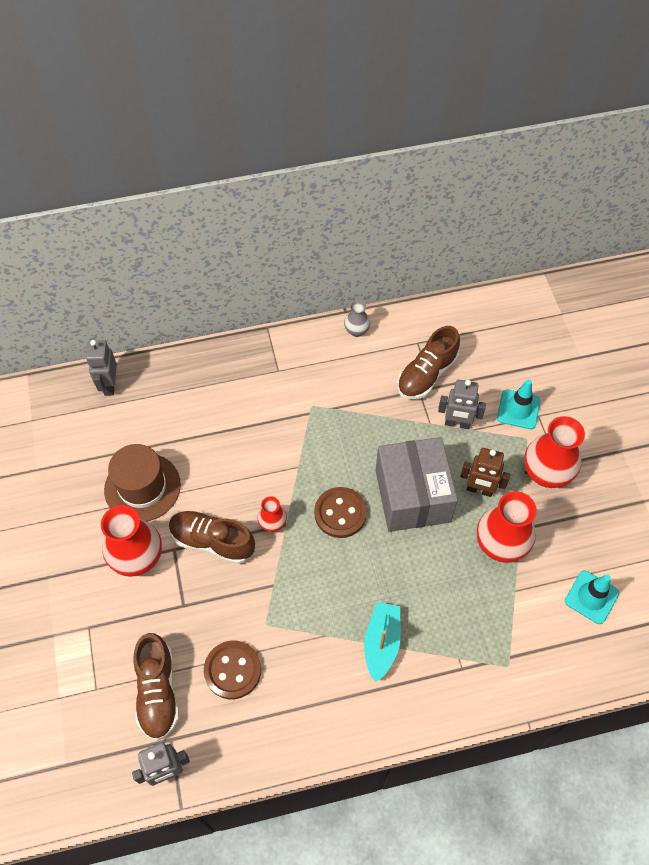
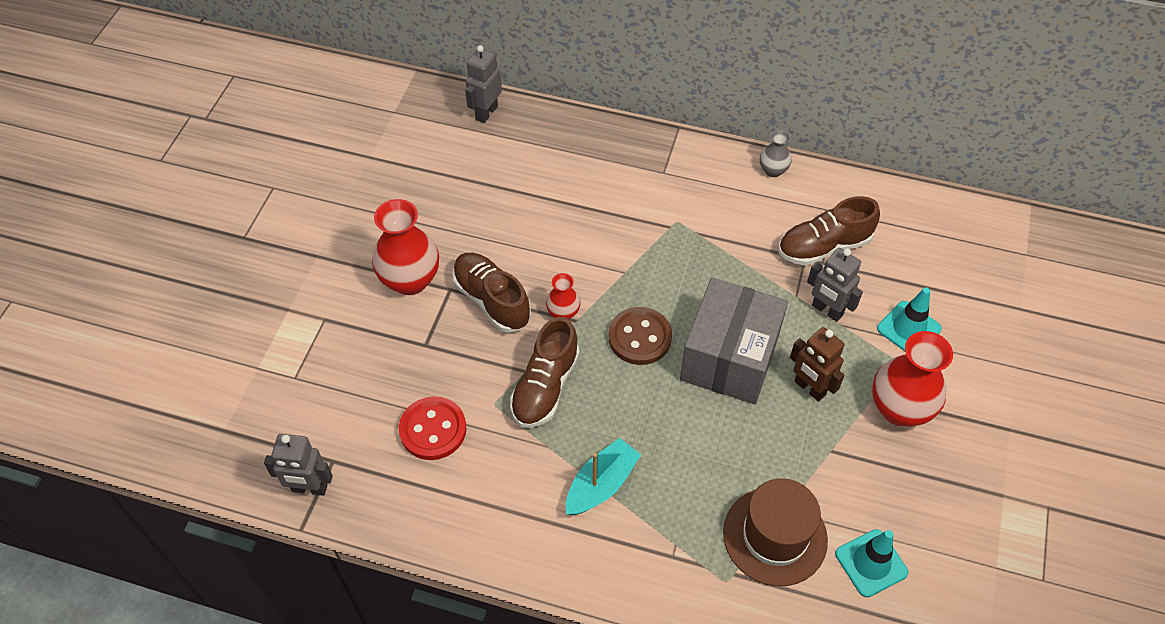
camera: 30 degrees right, 5 degrees down
(142, 487) = (457, 218): brown hat -> brown hat (775, 536)
(158, 691) = (349, 410): brown shoe -> brown shoe (545, 387)
(232, 670) = (433, 429): brown button -> red button
(500, 545) = (797, 455): red vase -> none

